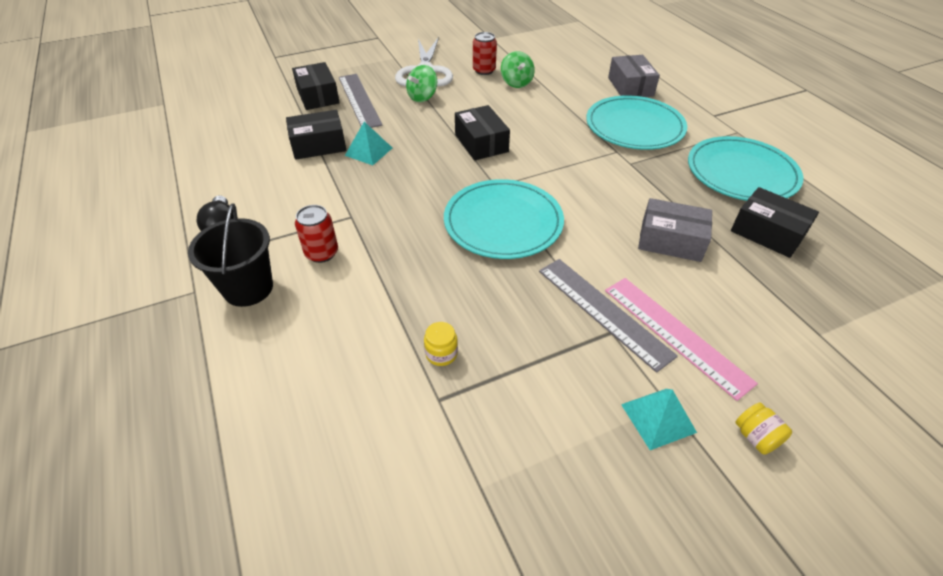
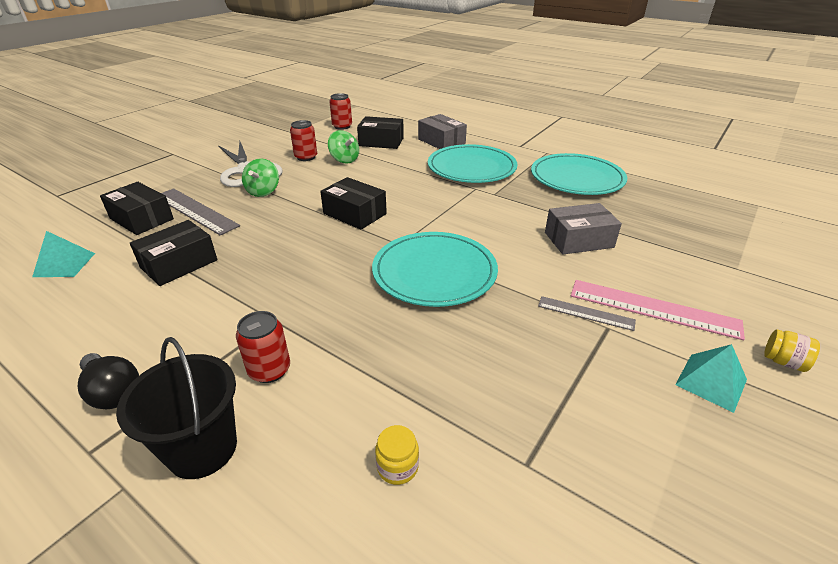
camera: 30 degrees left, 10 degrees down
(368, 151) = (244, 253): turquoise pyramid -> turquoise pyramid (64, 264)
(441, 353) = (487, 416): yellow jar -> yellow jar (397, 467)
(544, 43) = (342, 126): none -> red can
(603, 311) = (585, 313): grey ruler -> grey ruler, size x0.58
(767, 233) = (634, 212): black box -> black box (381, 142)

